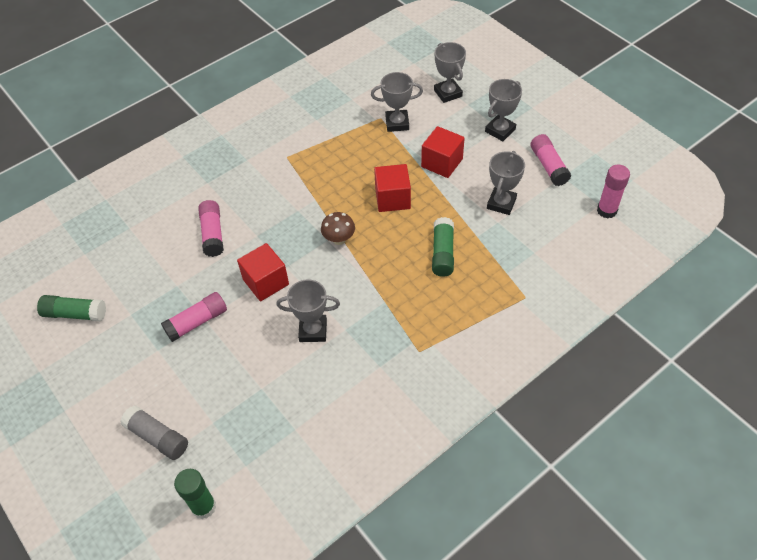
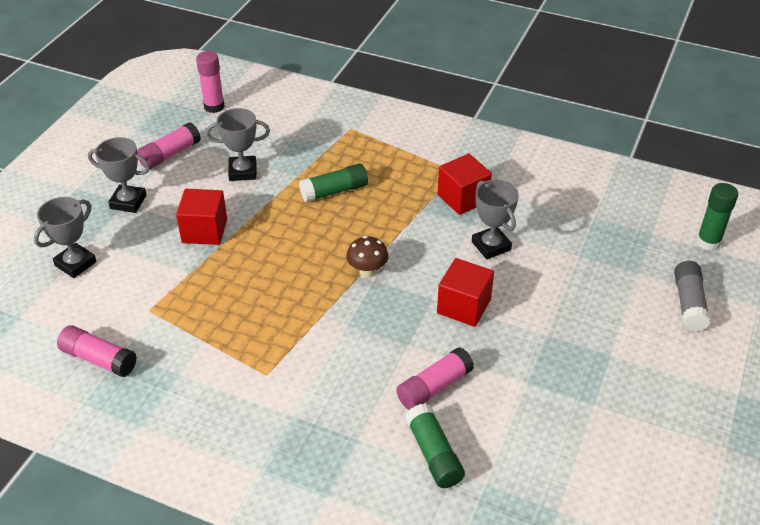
camera: 120 degrees left, 10 degrees down
(75, 314) = (639, 461): green glue stick -> green glue stick (434, 454)
(197, 322) = (554, 339): pink glue stick -> pink glue stick (98, 359)
(392, 198) = (282, 251): red cube -> red cube (463, 198)
(397, 123) = (153, 291): grey trophy -> none

